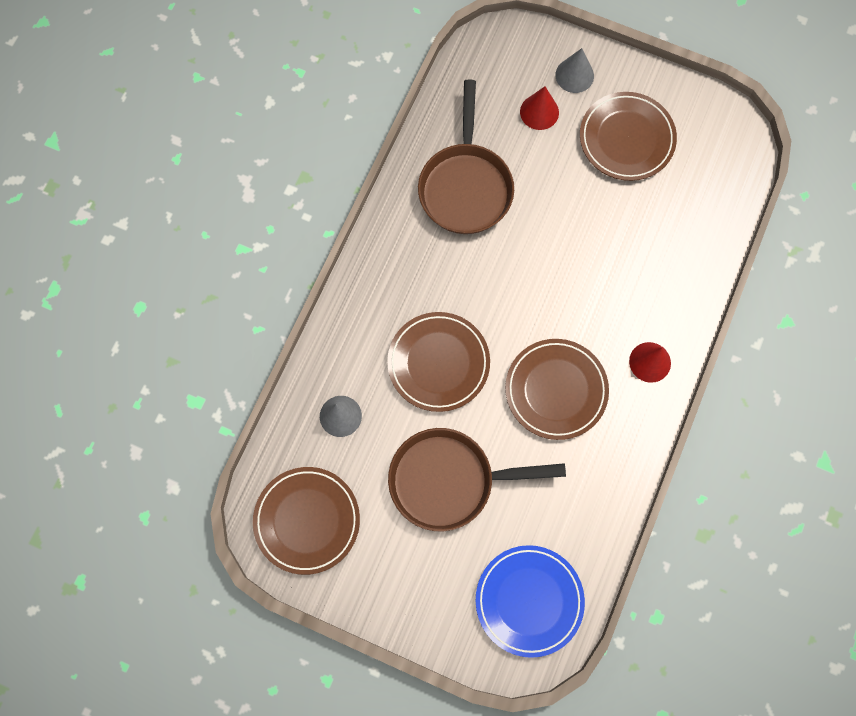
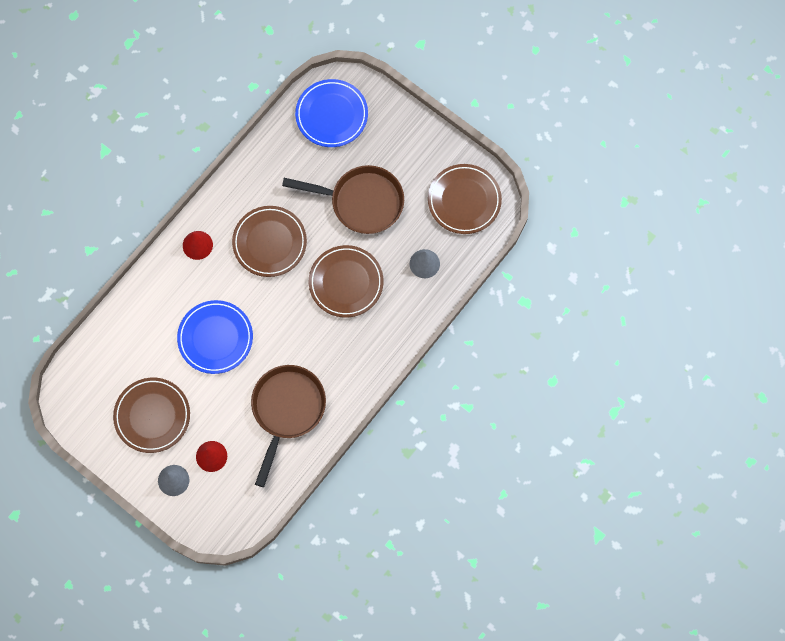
camera: 165 degrees left, 0 degrees up
(583, 249) = (215, 338): none -> blue plate

